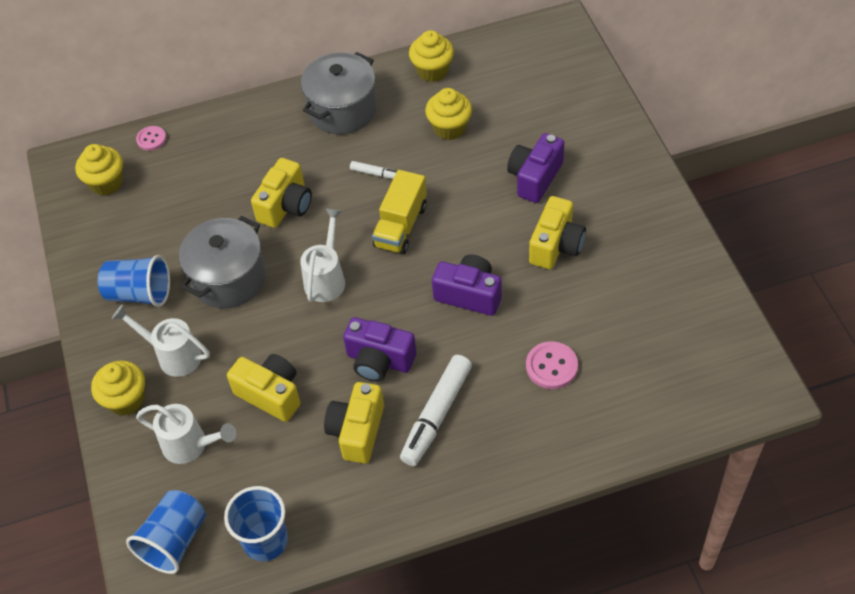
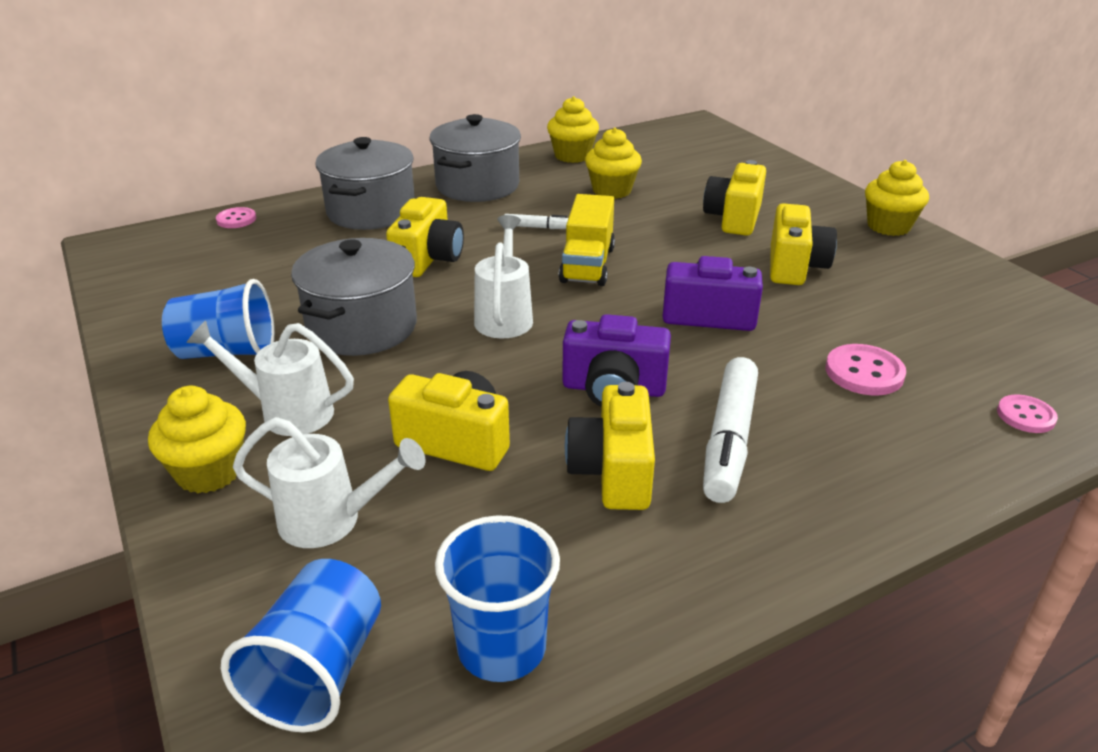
camera: 15 degrees left, 20 degrees down
(106, 183) = (174, 257): yellow cupcake -> yellow cupcake (888, 226)
(253, 138) = (371, 211): none -> grey pot
(535, 178) = (734, 218): purple camera -> yellow camera
(637, 420) = (1025, 416): none -> pink button

